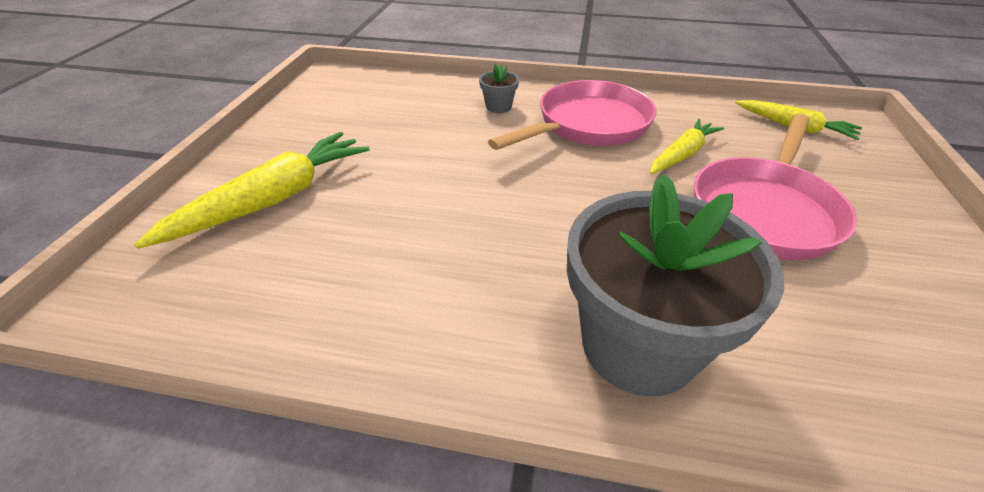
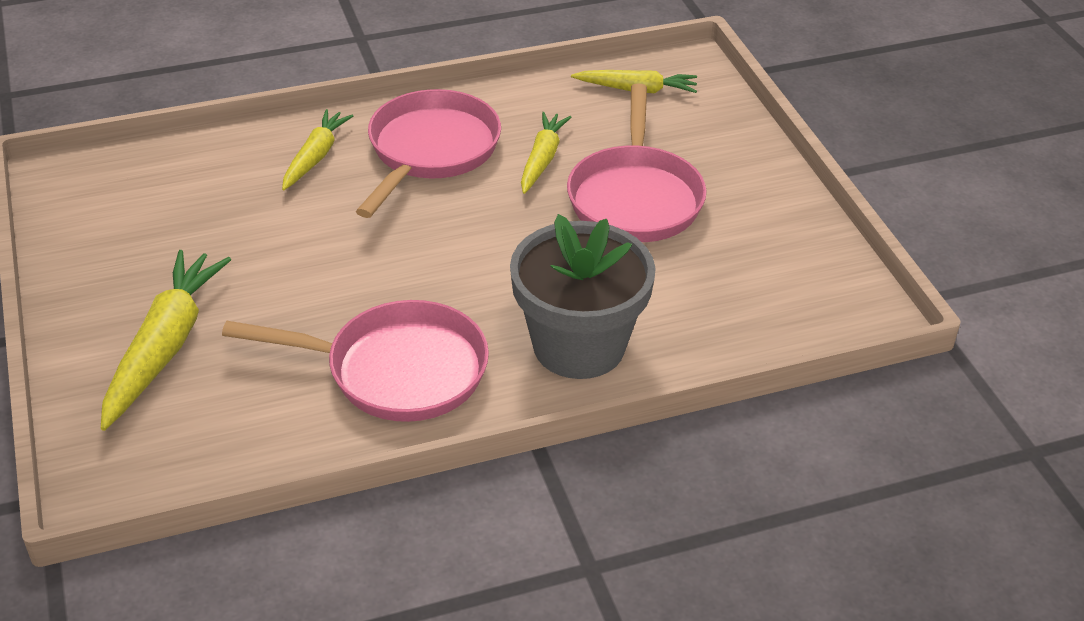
camera: 30 degrees left, 0 degrees up
(431, 294) = (397, 370): none -> pink pan
(498, 107) = (315, 157): grey flower pot -> yellow carrot

